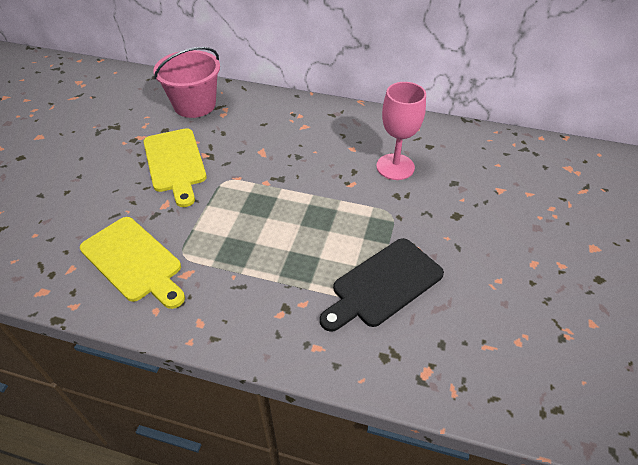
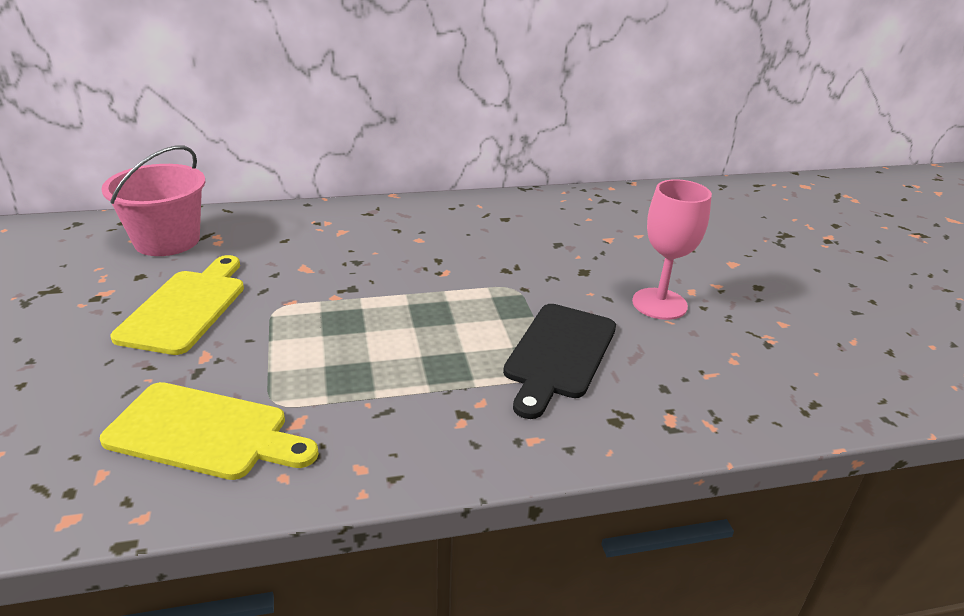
camera: 30 degrees left, 15 degrees down
(175, 163) = (186, 308): yellow cutting board -> yellow cutting board turned 120 degrees counterclockwise
(395, 167) = (483, 245): pink goblet -> pink goblet (659, 304)

